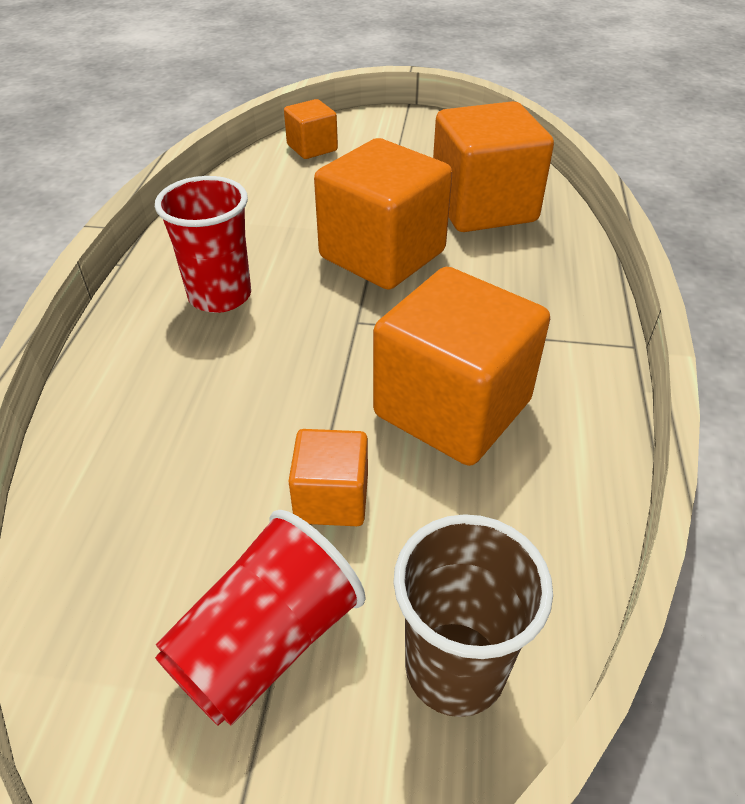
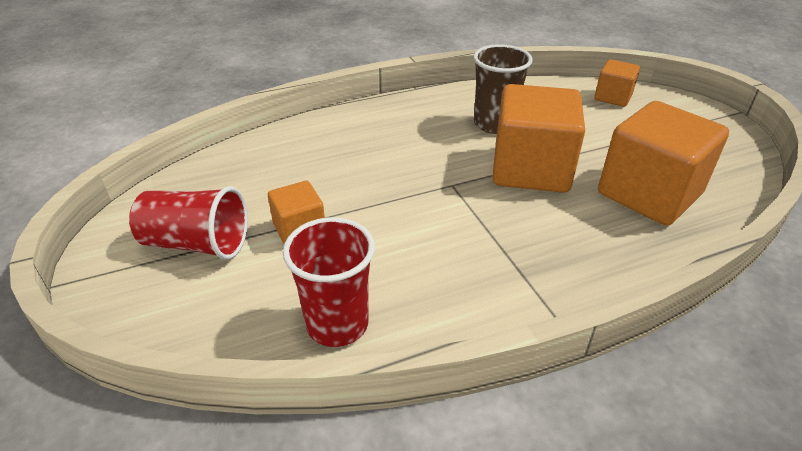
camera: 60 degrees right, 5 degrees down
(220, 296) = (423, 128): red cup -> red cup (337, 324)
(452, 408) = (409, 252): orange cube -> none
(455, 667) = (212, 318): brown cup -> brown cup (494, 124)

